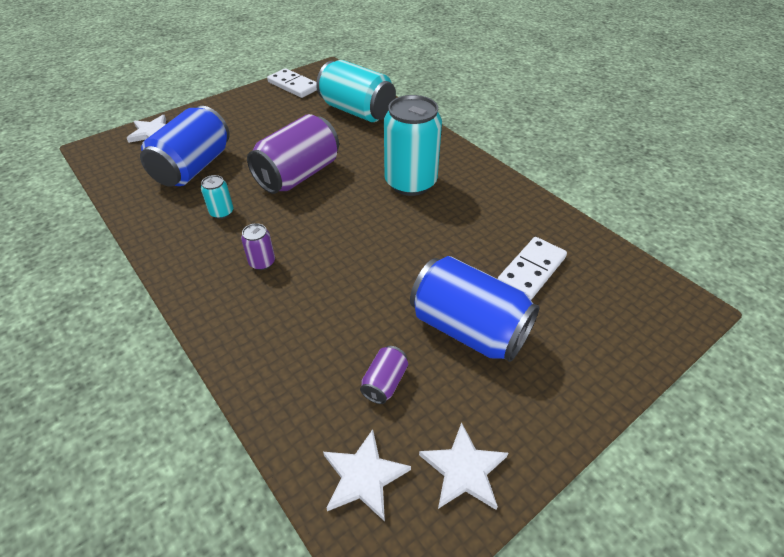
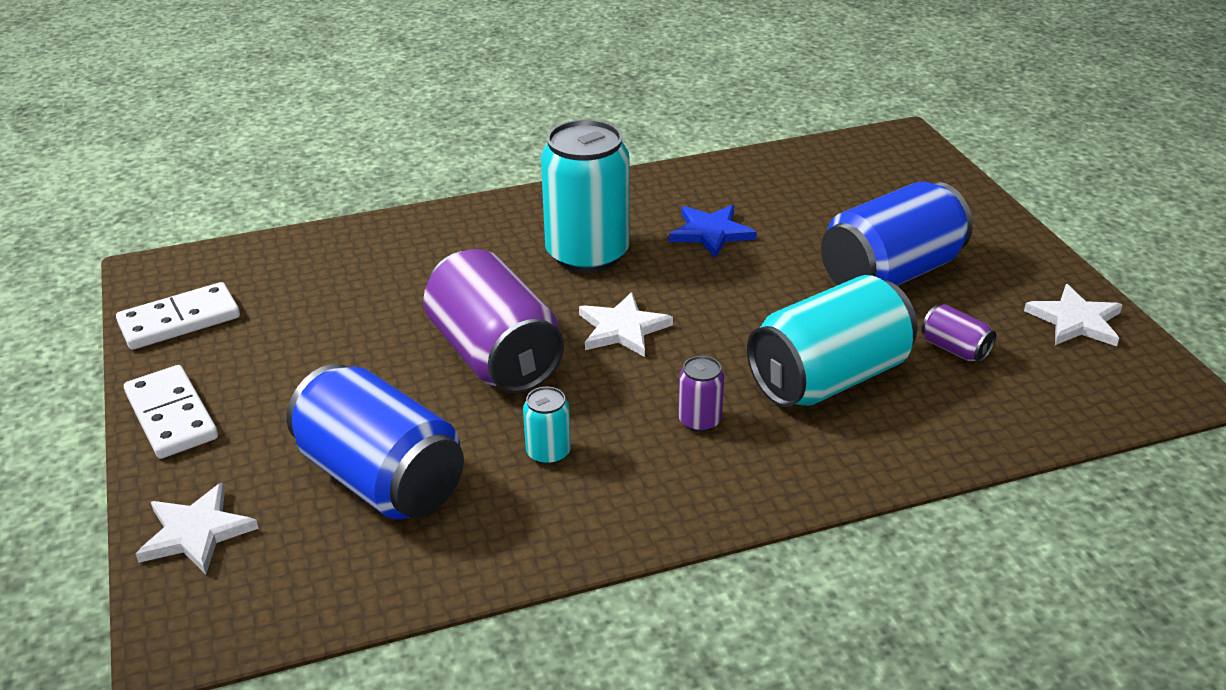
camera: 70 degrees left, 10 degrees down
(357, 111) = (344, 265): turquoise can -> turquoise can (828, 378)
(363, 477) = (1076, 386): white star -> white star (622, 329)
(466, 227) = (711, 233): none -> blue star
(531, 270) = (812, 209): white domino -> white domino (171, 416)

